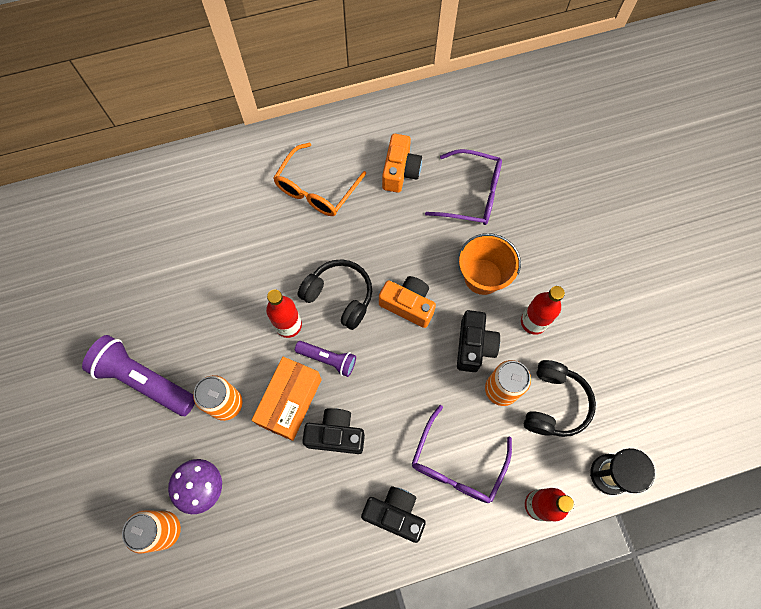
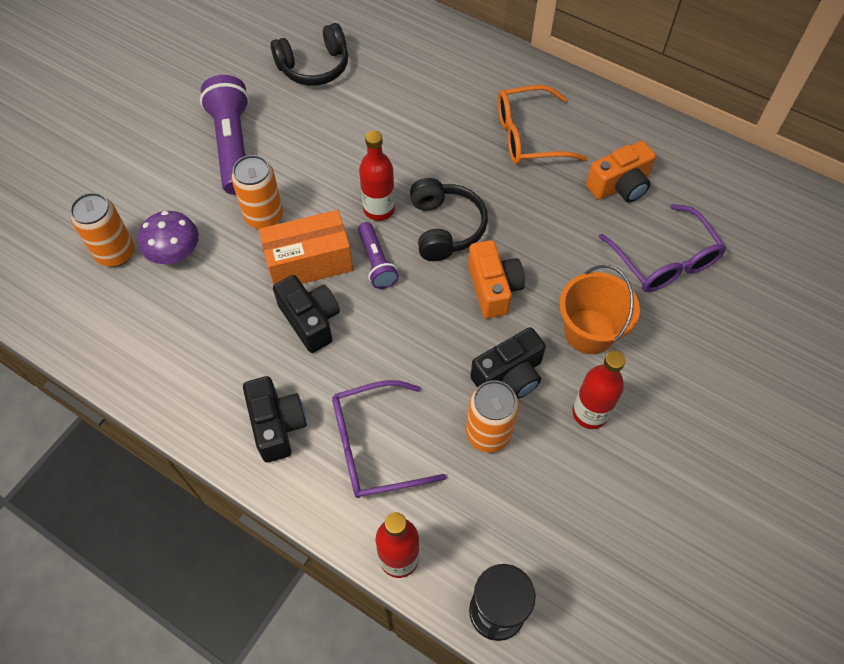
camera: 50 degrees right, 10 degrees down
(554, 403) = (522, 496): black headphones -> black headphones (314, 67)

